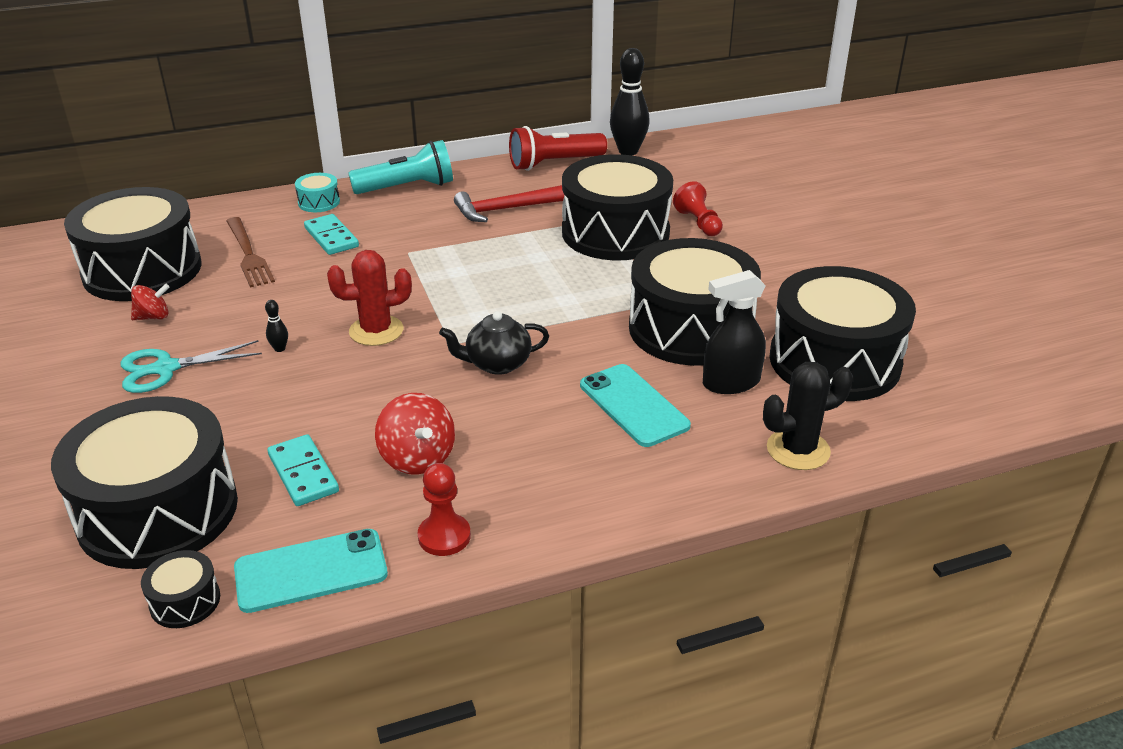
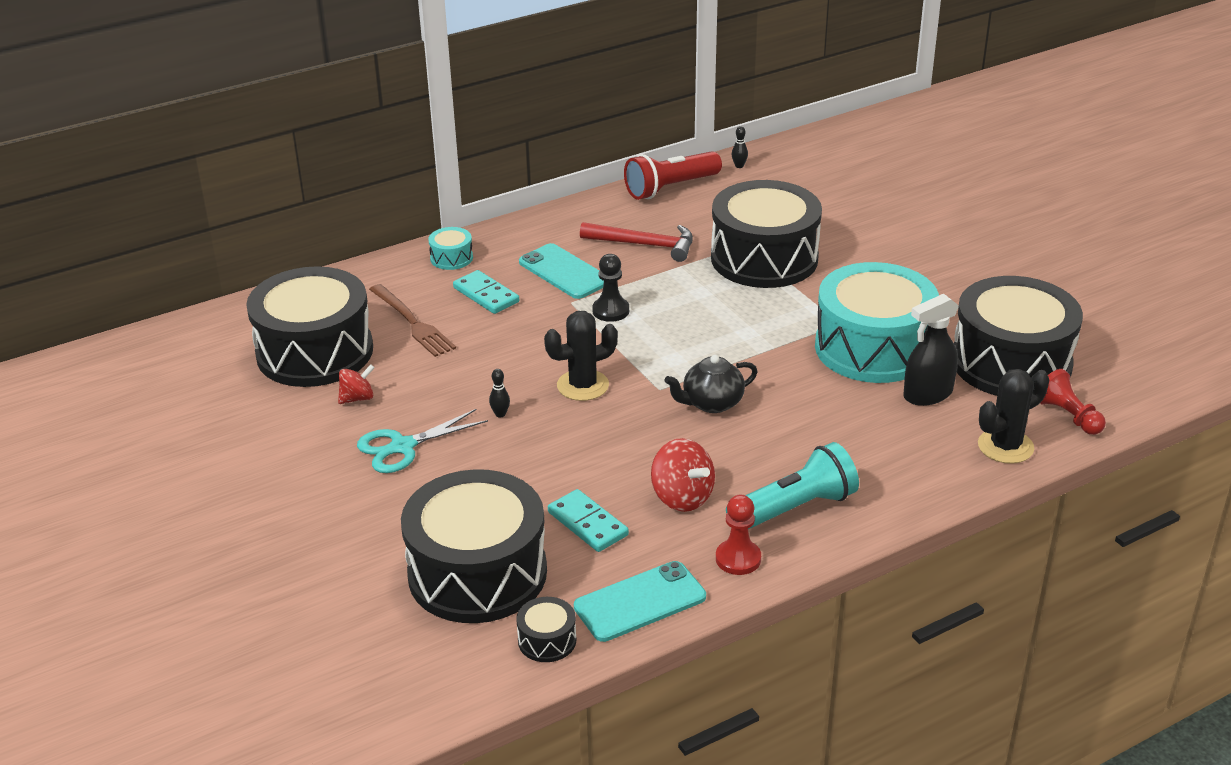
camera: 10 degrees left, 0 degrees up
(376, 331) = (582, 385): red cactus -> black cactus
(407, 187) = (533, 231): turquoise flashlight -> turquoise flashlight (794, 508)
(441, 264) = (610, 311): none -> black pawn
(505, 209) = (645, 245): red hammer -> red hammer turned 135 degrees counterclockwise
(628, 151) = (739, 166): black bowling pin -> black bowling pin, size x0.41
(633, 405) = (850, 426): turquoise phone -> turquoise phone (564, 272)
(690, 329) = (873, 348): black drum -> turquoise drum
(698, 223) = (839, 239): red pawn -> red pawn (1068, 416)

